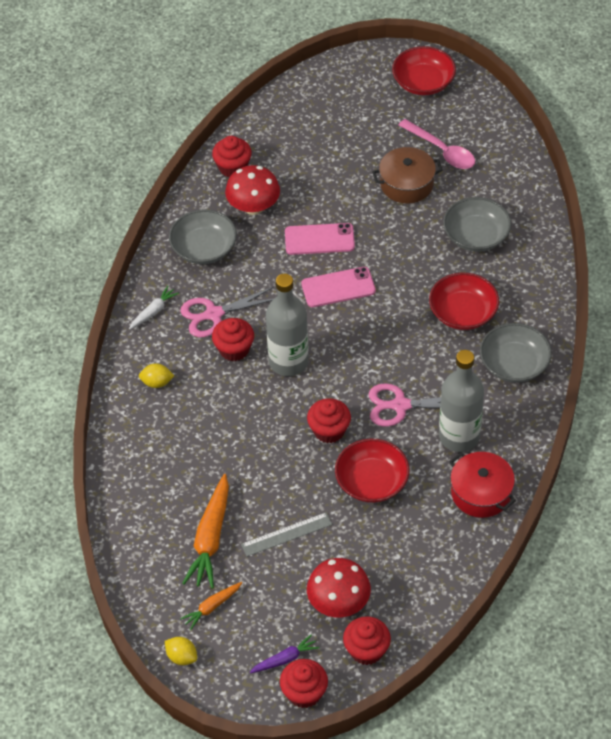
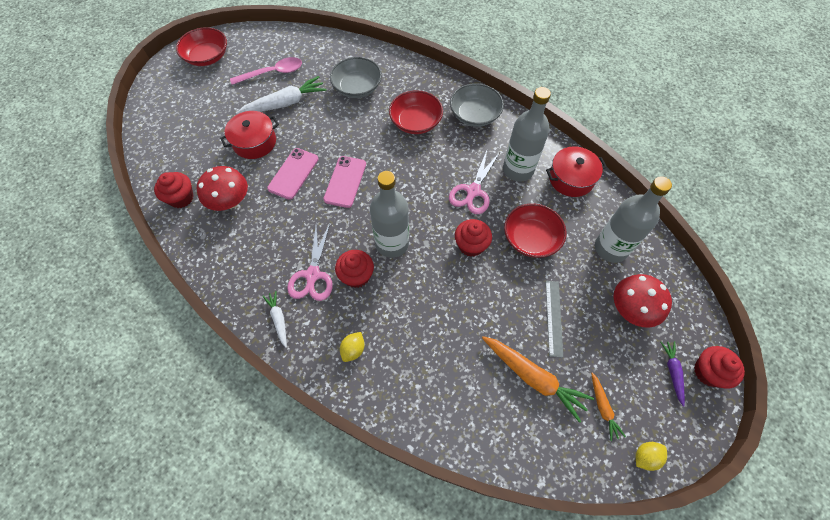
camera: 65 degrees left, 10 degrees up
(204, 248) = (243, 253): grey bowl -> none
(337, 186) = (254, 142): none -> red pot
(366, 650) = (681, 309): red cupcake -> none
(406, 184) = (285, 103): brown pot -> white carrot
(406, 561) = (611, 248): none -> grey bottle

